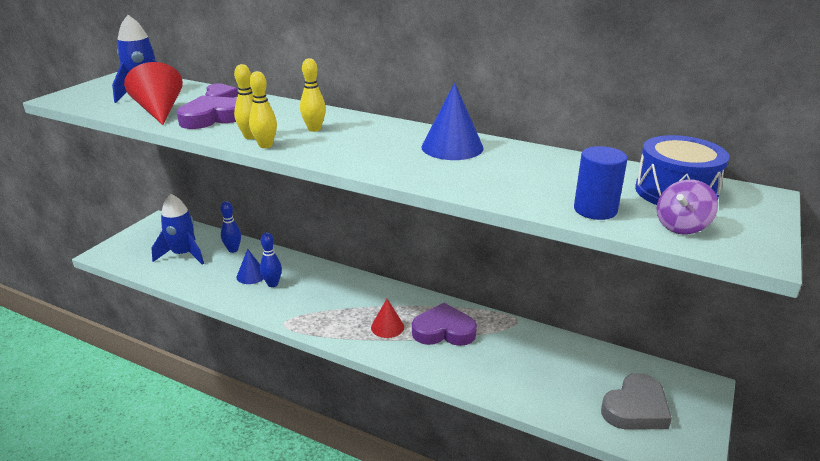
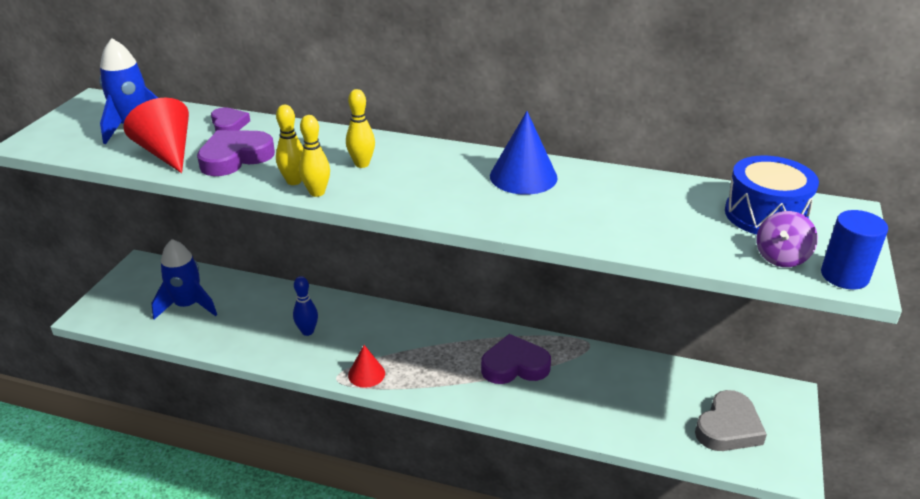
camera: 10 degrees left, 5 degrees up
(233, 250) = (246, 293): blue bowling pin -> none
(251, 275) = (279, 323): blue cone -> none
(387, 327) = (453, 368): red cone -> red cone (366, 374)
(595, 210) = (694, 245): blue cylinder -> blue cylinder (844, 276)

